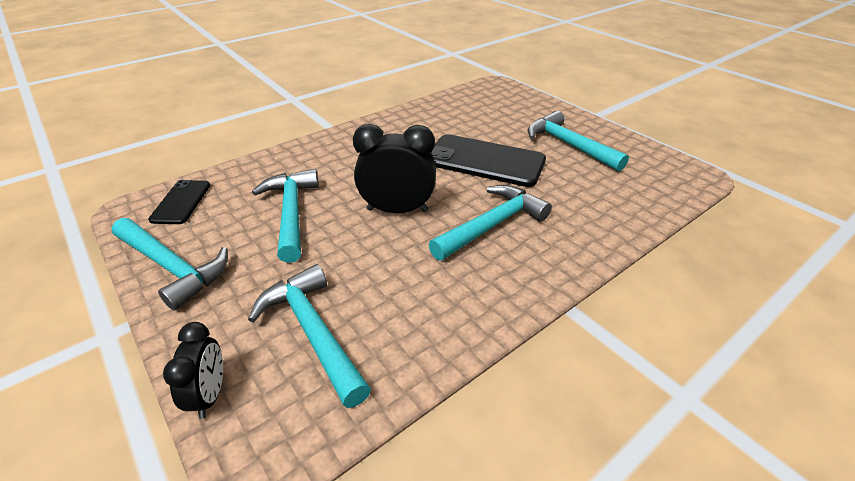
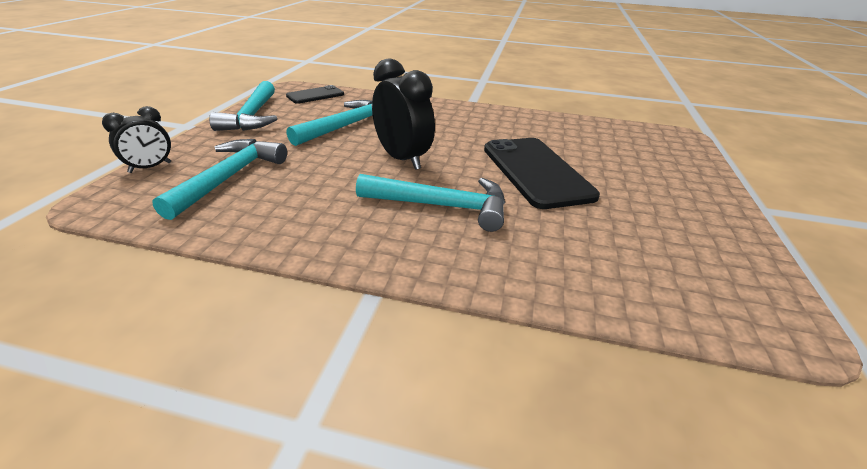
camera: 50 degrees right, 5 degrees down
(569, 145) = (654, 207): turquoise hammer -> none

